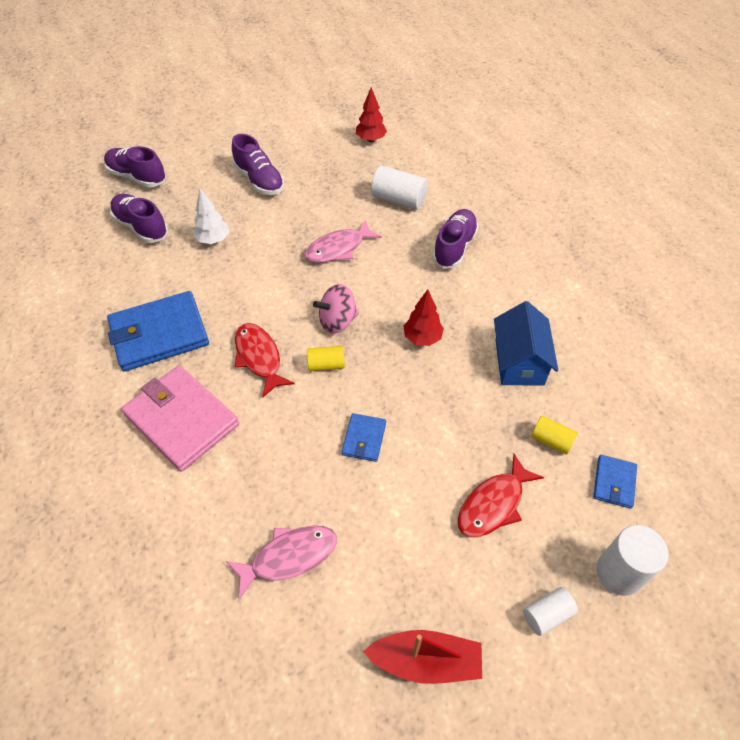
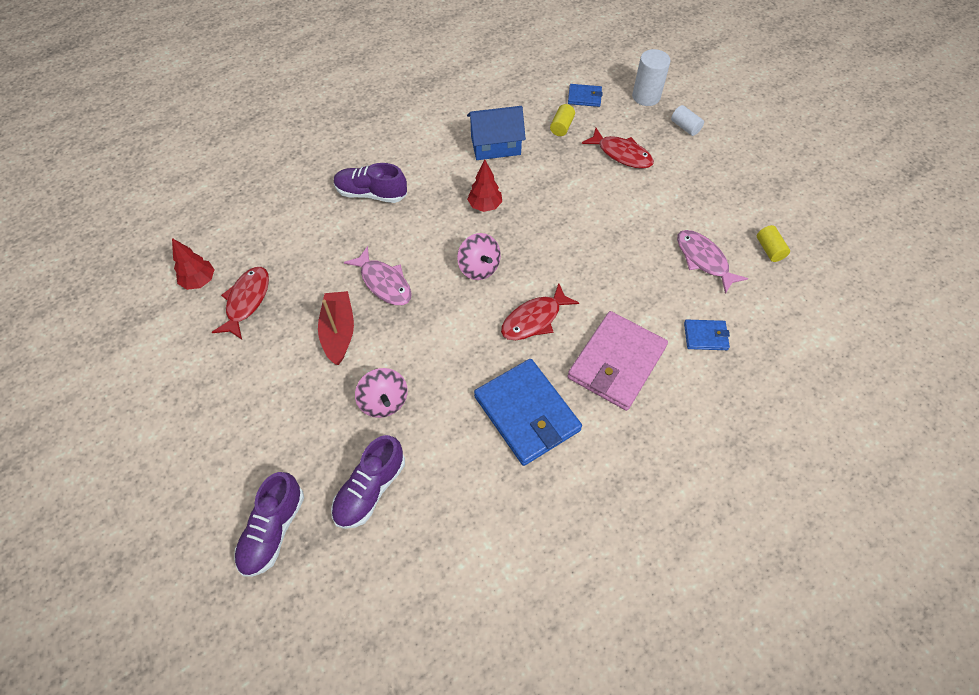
camera: 100 degrees left, 5 degrees up
(213, 240) = (384, 401): white tree -> pink spinning top
(259, 180) = (277, 380): purple shoe -> none
(326, 365) = (529, 267): yellow cylinder -> yellow cylinder (769, 249)
(343, 164) = (246, 301): none -> red fish
(364, 439) = (594, 231): blue wallet -> blue wallet (705, 336)
(398, 199) = (305, 243): white cylinder -> none
(425, 661) = (737, 179): red boat -> red boat (339, 332)

